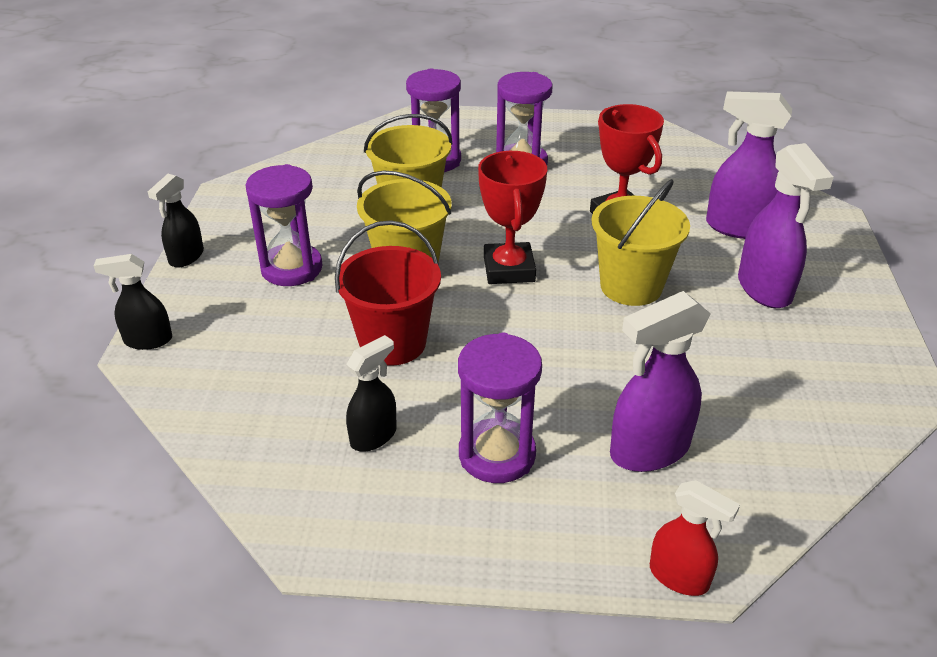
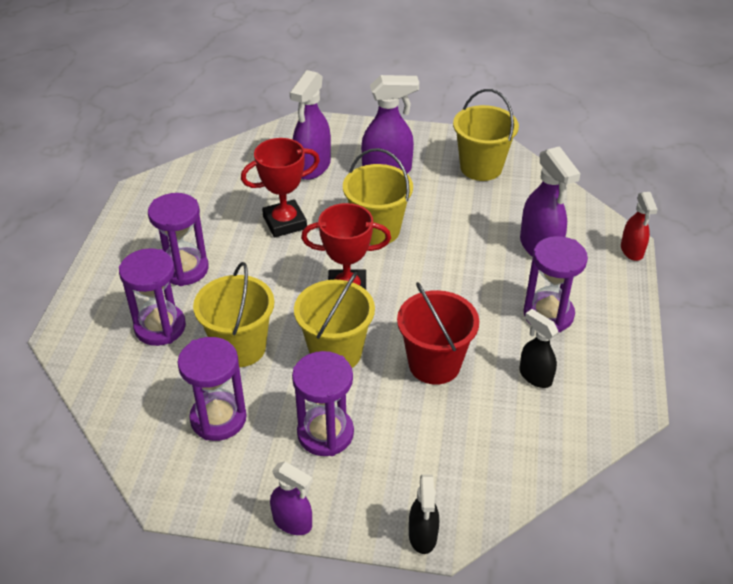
camera: 85 degrees left, 5 degrees up
(186, 257) = (293, 522): black spray bottle -> purple spray bottle
(316, 204) = (218, 418): none -> purple hourglass
(679, 577) = (632, 251): red spray bottle -> red spray bottle turned 135 degrees clockwise
(825, 383) = (481, 167): none -> yellow bucket

